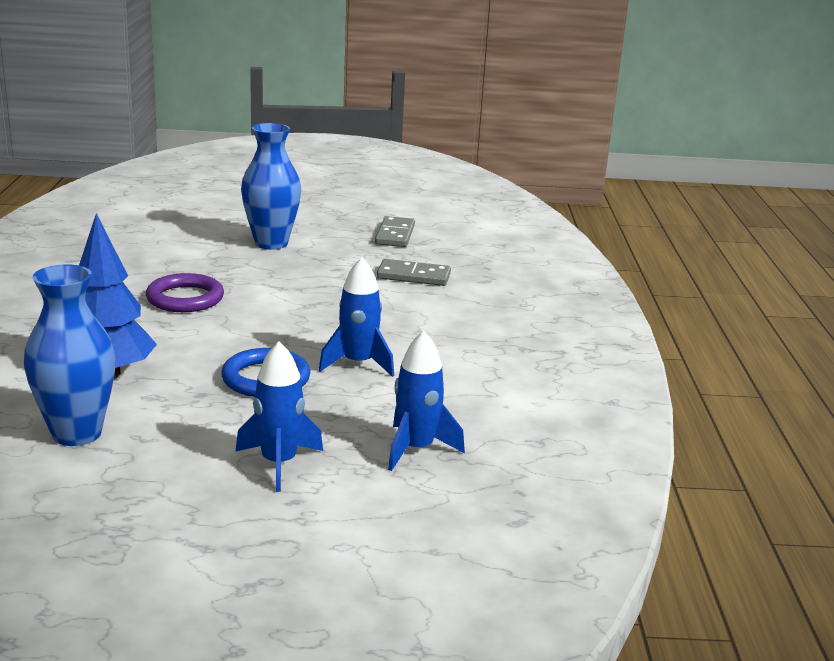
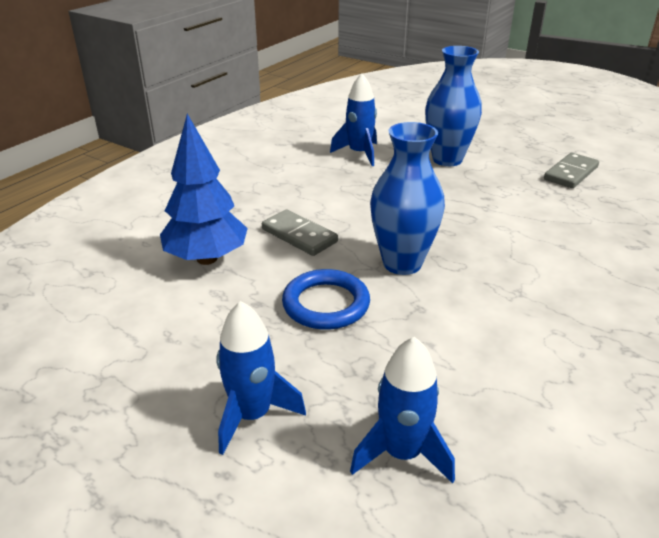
camera: 35 degrees right, 10 degrees up
(77, 433) = (128, 313): blue vase -> blue vase (402, 263)
(185, 298) = (331, 198): purple ring -> none
(358, 363) = (425, 313): blue rocket -> blue rocket (359, 154)
(413, 276) = (558, 223): grey domino -> grey domino (299, 235)

